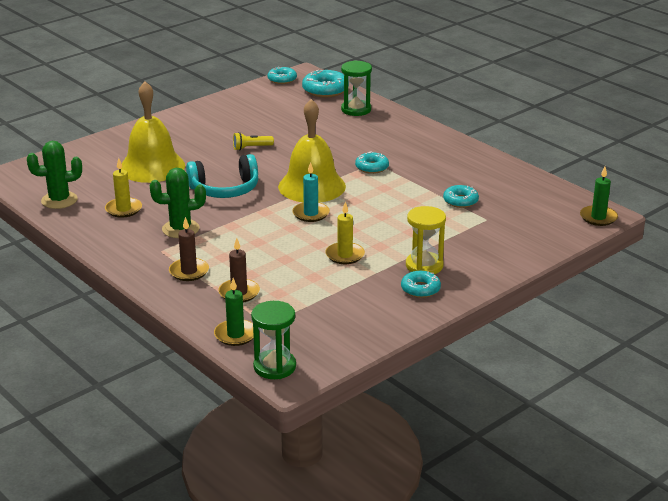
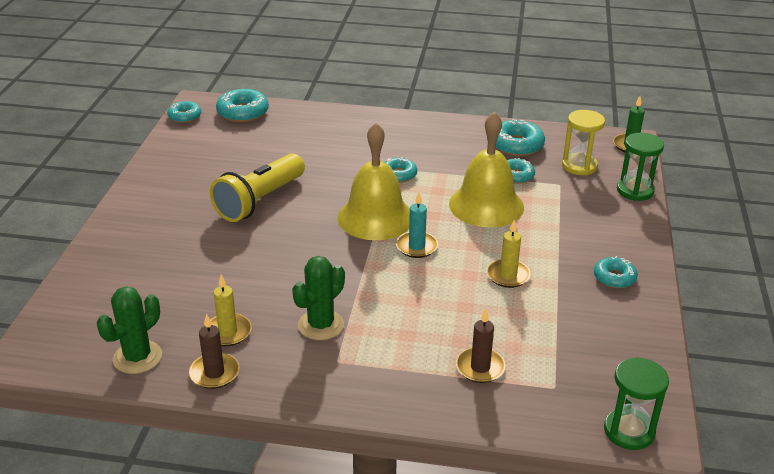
camera: 40 degrees left, 5 degrees up
(152, 167) = (187, 267): yellow bell -> yellow bell (486, 205)
(189, 271) = (400, 370): brown candle -> brown candle (214, 373)
(225, 189) = (300, 258): turquoise headphones -> none
(235, 335) = (546, 417): green candle -> none
(251, 148) = (259, 201): yellow flashlight -> yellow flashlight, size x2.28
(356, 109) = (300, 122): green hourglass -> green hourglass (635, 191)
(424, 266) = (583, 253): yellow hourglass -> yellow hourglass (579, 166)
(498, 182) = (516, 145): none -> turquoise donut

